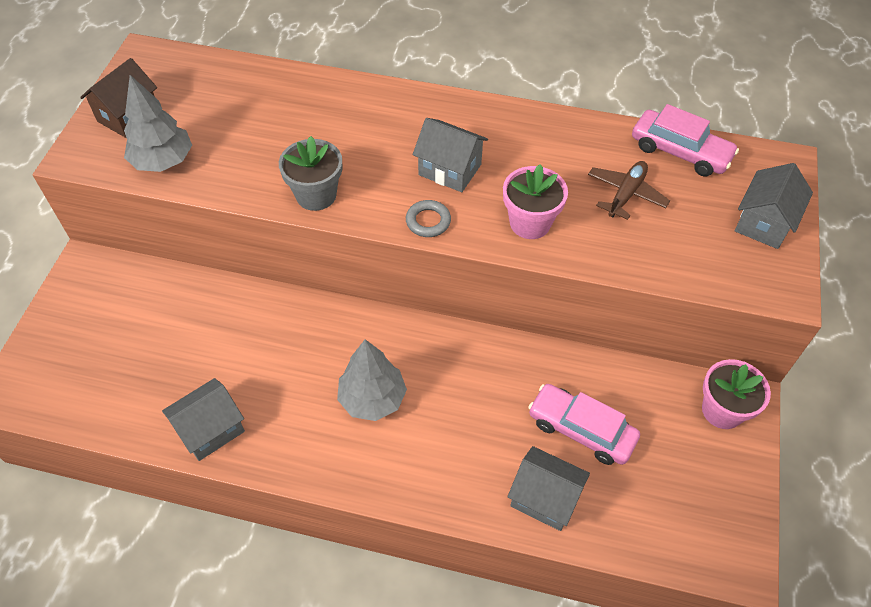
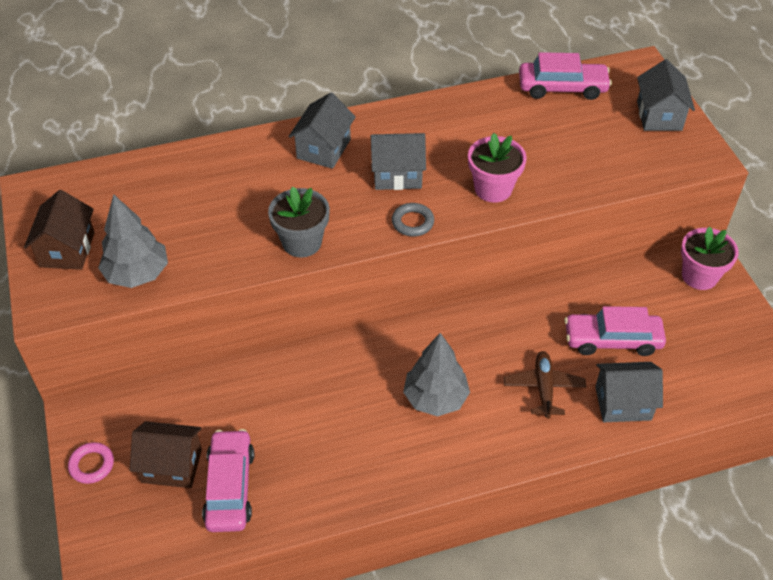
camera: 30 degrees left, 5 degrees down
(63, 310) = (92, 465): none -> pink ring
(118, 343) = (171, 466): none -> brown house
(147, 386) = (230, 487): none -> pink car
(210, 430) = (317, 492): grey house -> grey house (323, 149)
(626, 194) = (547, 136): brown plane -> brown plane (544, 388)

